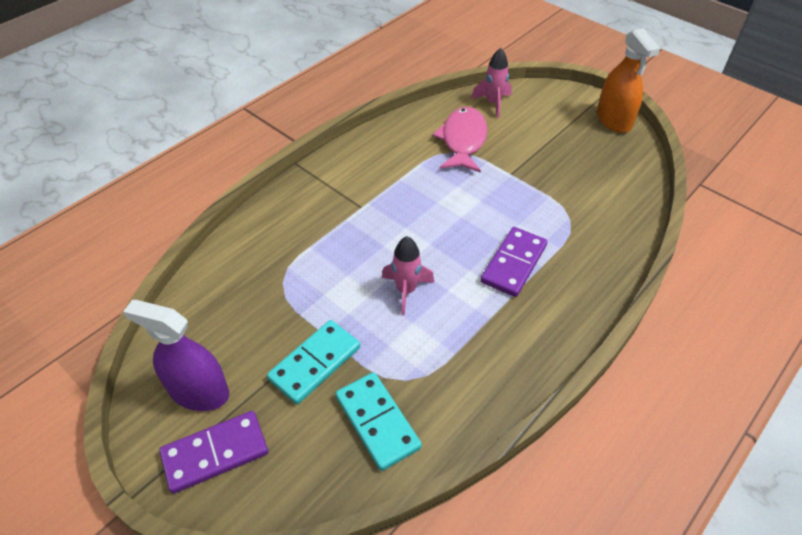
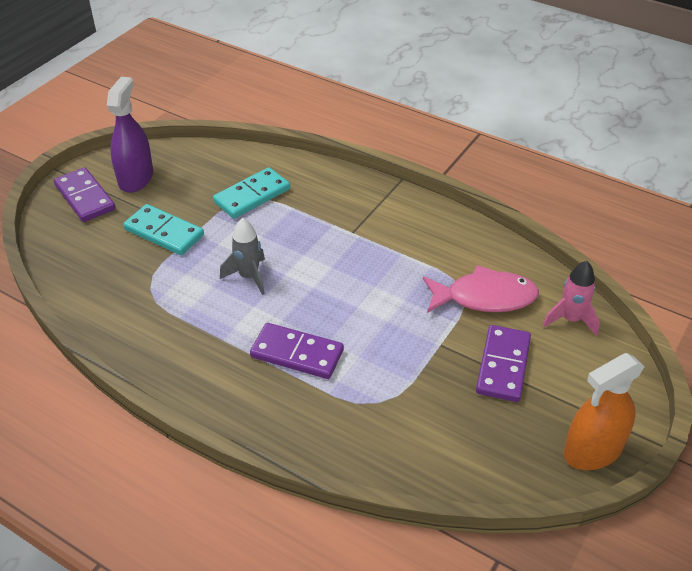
camera: 80 degrees right, 5 degrees down
(377, 422) = (109, 276): turquoise domino -> turquoise domino (252, 196)
(406, 290) = (249, 277): pink rocket -> grey rocket
(536, 145) = (503, 365): none -> purple domino

